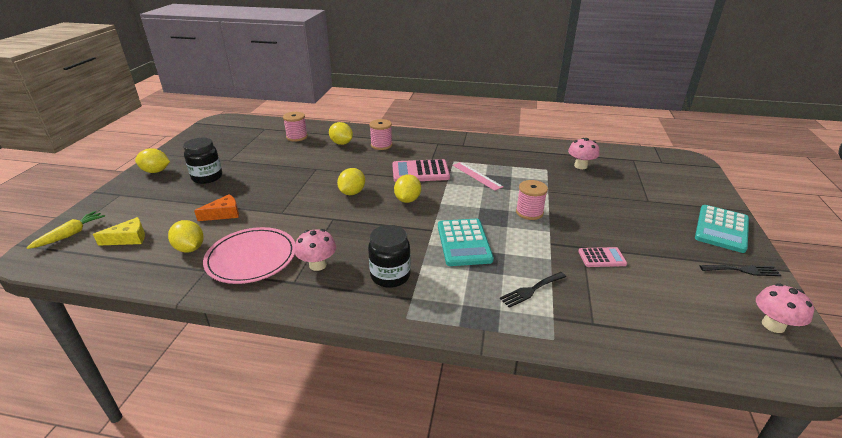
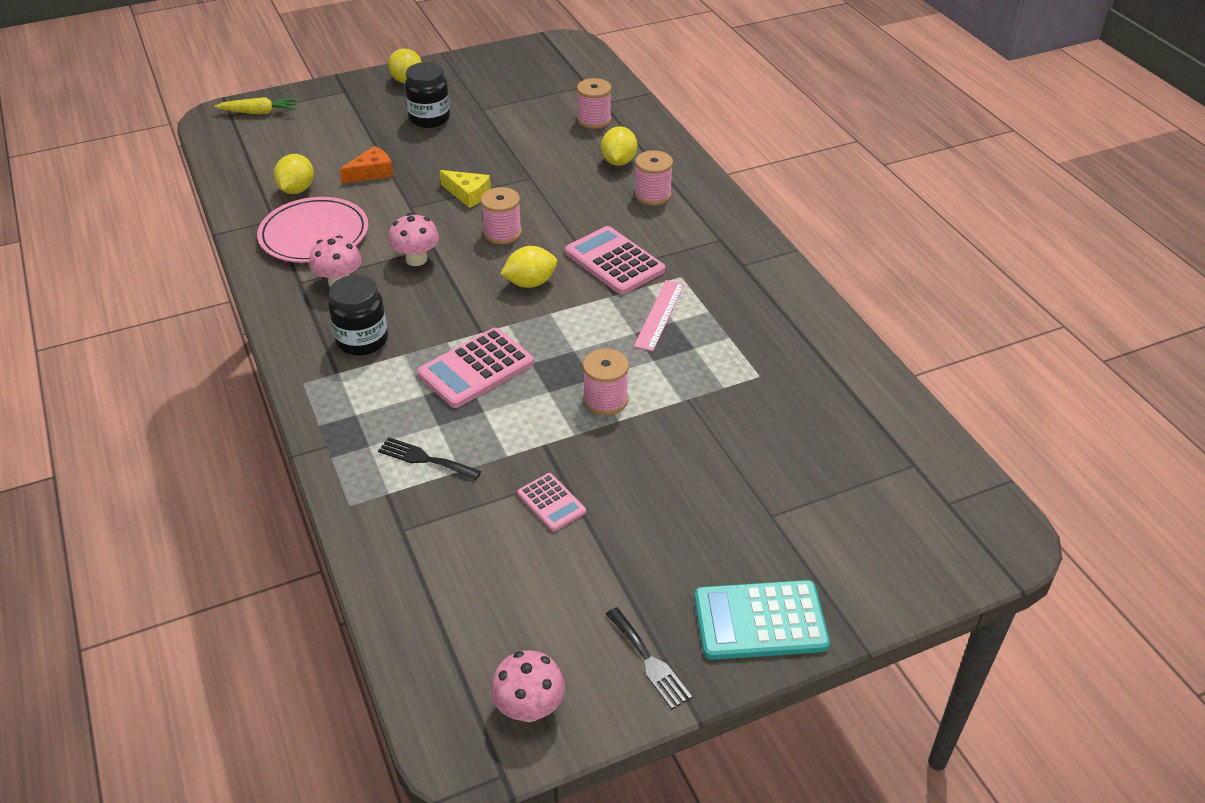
camera: 55 degrees right, 10 degrees up
(128, 238) = (281, 146): yellow cheese -> yellow cheese (468, 194)
(224, 214) = (372, 172): orange cheese -> orange cheese turned 60 degrees counterclockwise
(352, 193) = (502, 233): yellow lemon -> pink spool
(464, 242) = (476, 369): turquoise calculator -> pink calculator
(580, 166) = (813, 408): pink mushroom -> pink mushroom (416, 259)

